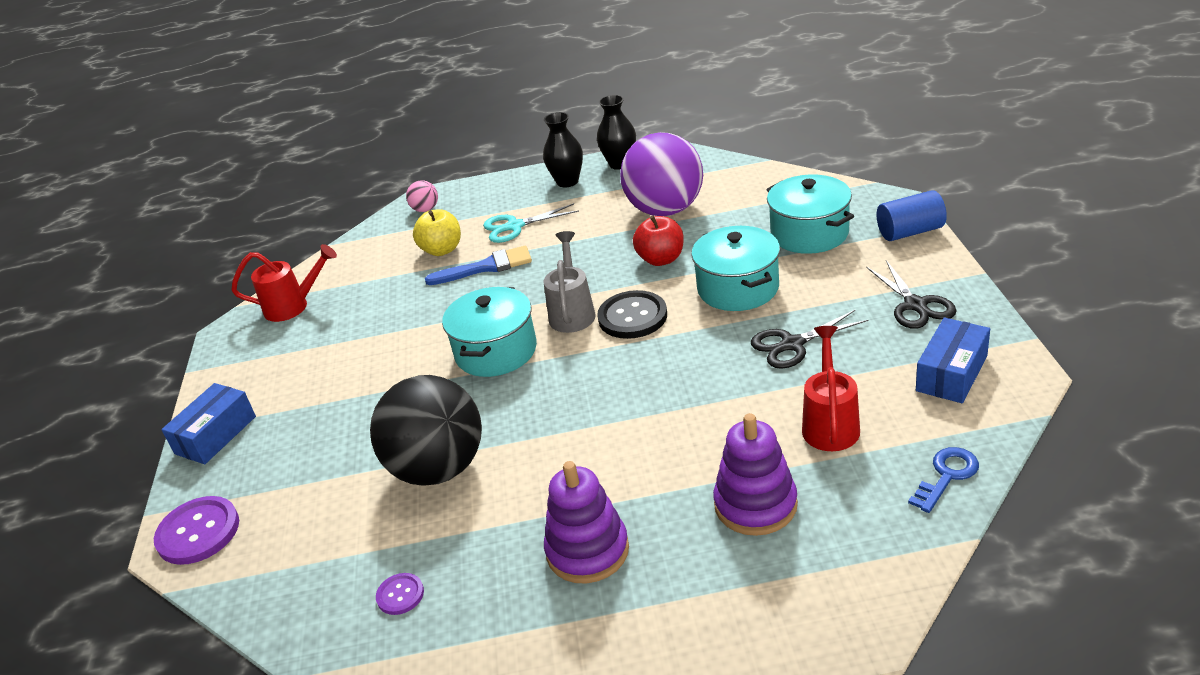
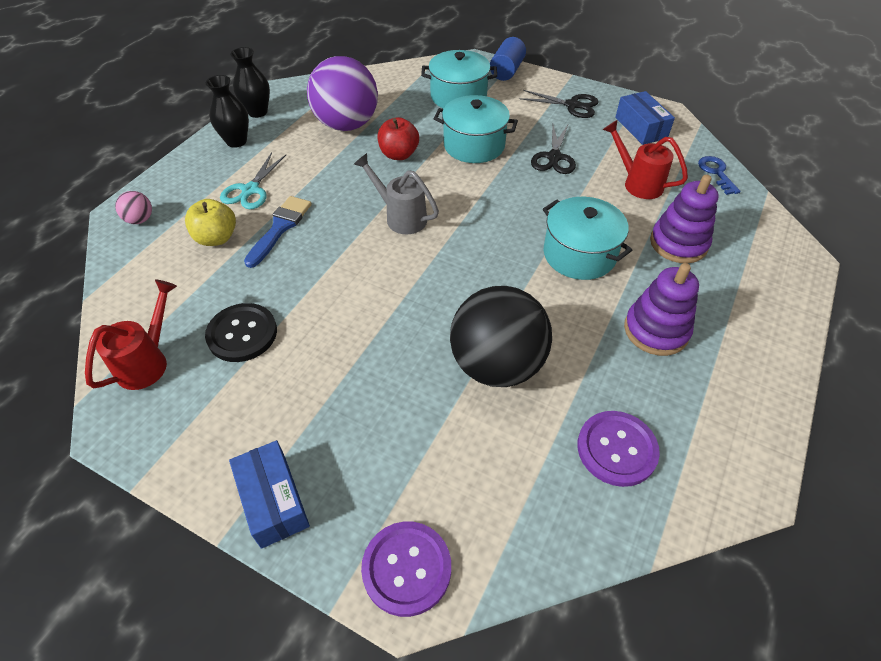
camera: 60 degrees left, 15 degrees up
(400, 595) = (616, 449): purple button -> purple button, size x1.90
(496, 351) = (394, 272): turquoise pot -> turquoise pot (579, 254)
(632, 317) = (444, 196): black button -> black button (242, 334)

